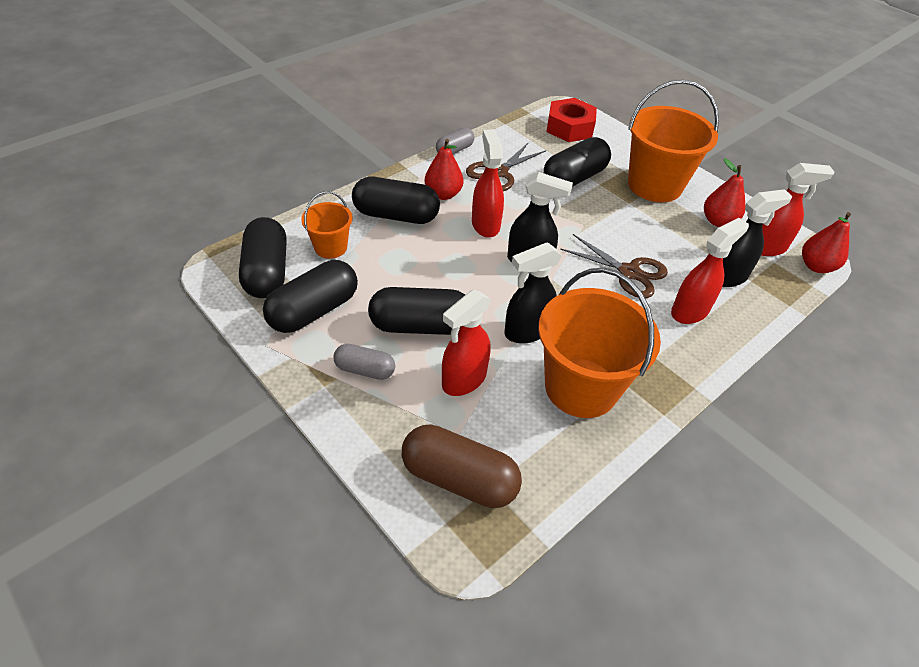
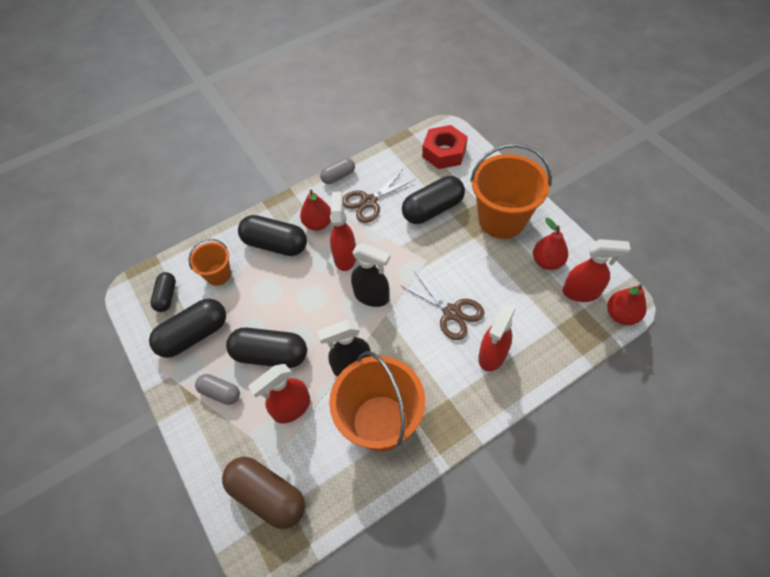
camera: 15 degrees right, 10 degrees up
(267, 272) = (167, 296): black capsule -> black capsule, size x0.58
(690, 311) = (492, 355): red spray bottle -> red spray bottle turned 150 degrees clockwise
(727, 277) = (536, 322): black spray bottle -> none

